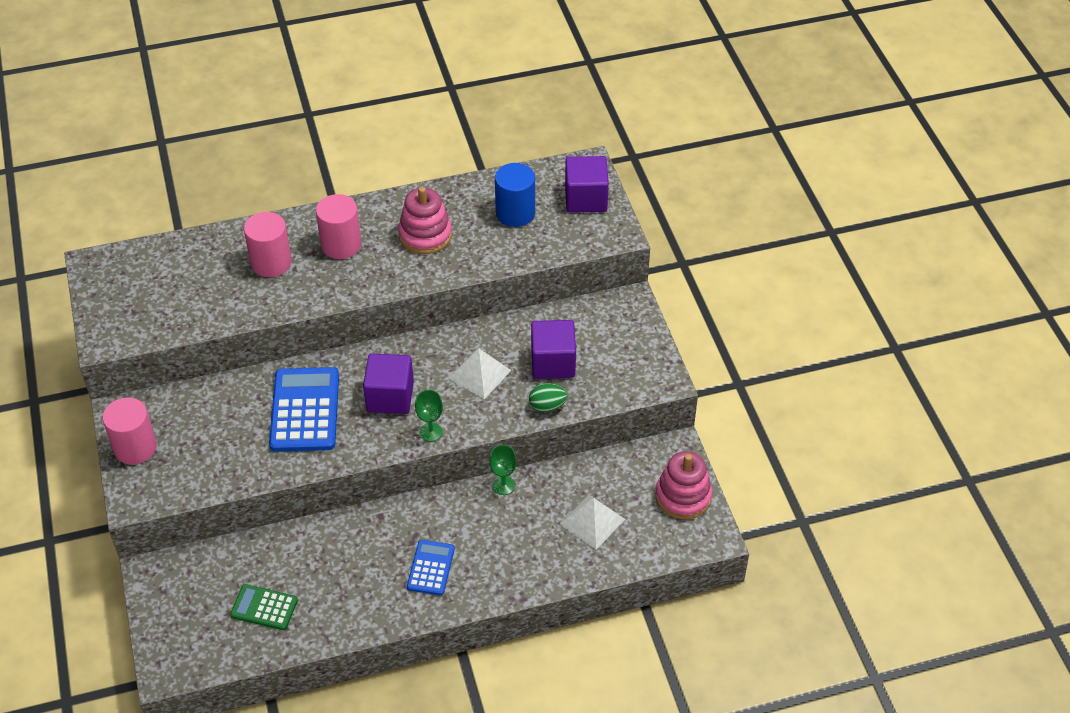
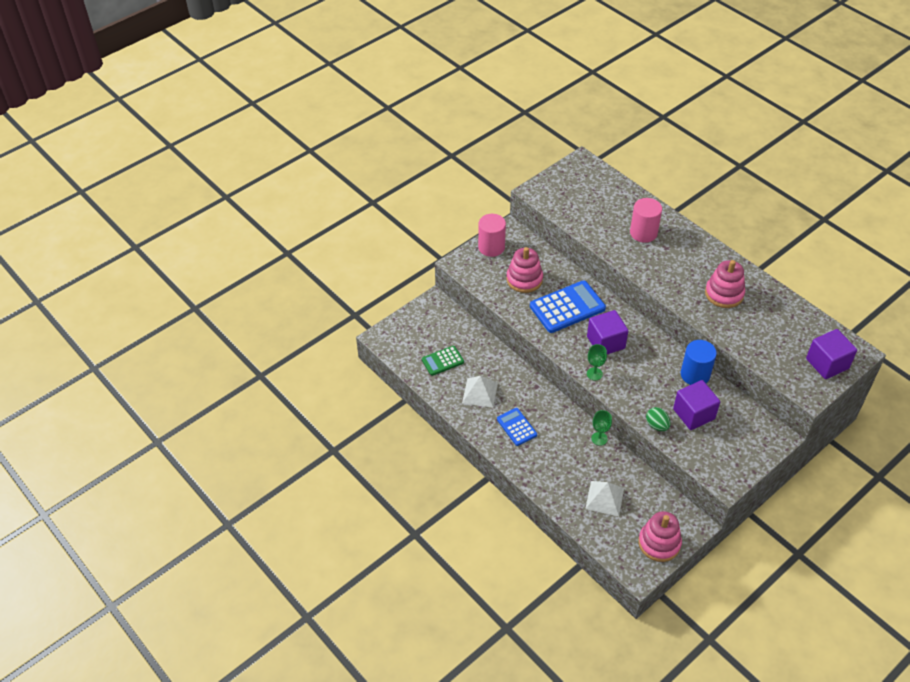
camera: 65 degrees right, 0 degrees up
(222, 435) = (524, 279): none -> pink stacking toy
(264, 608) = (442, 361): green calculator -> green calculator turned 105 degrees counterclockwise
(341, 245) = (682, 258): pink cylinder -> none
(430, 568) = (516, 427): blue calculator -> blue calculator turned 105 degrees counterclockwise
(480, 374) = (655, 379): white pyramid -> white pyramid (480, 392)
(515, 213) = (781, 331): blue cylinder -> blue cylinder (695, 374)

